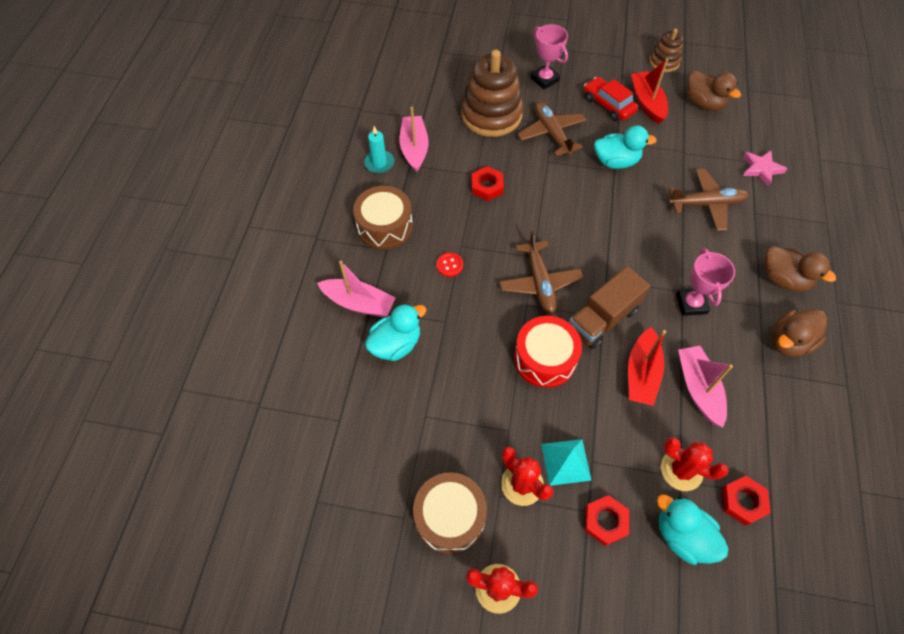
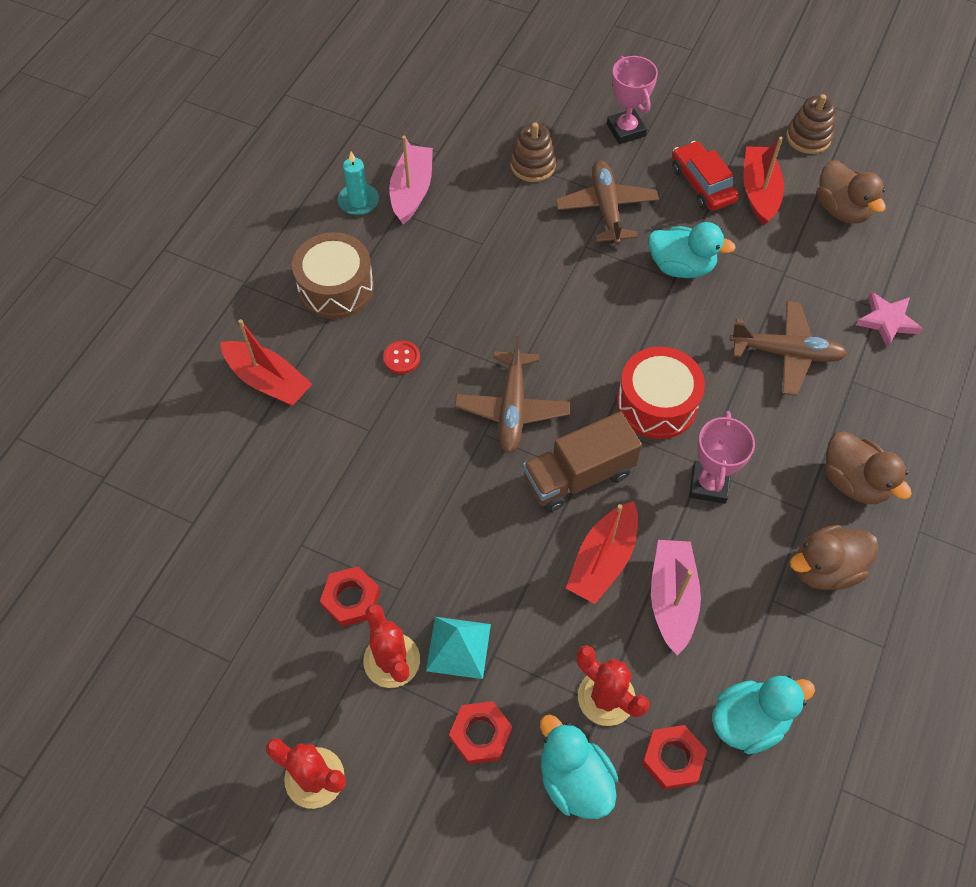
camera: 15 degrees right, 0 degrees up
(359, 303) = (268, 381): pink boat -> red boat
(396, 344) = (296, 444): turquoise duck -> turquoise duck (749, 721)
(450, 517) = (287, 676): brown drum -> none
(487, 186) = (490, 263): red nut -> red nut (351, 599)
(491, 115) = (533, 165): brown stacking toy -> brown stacking toy, size x0.53
(545, 358) = (481, 509): red drum -> red drum (656, 403)

